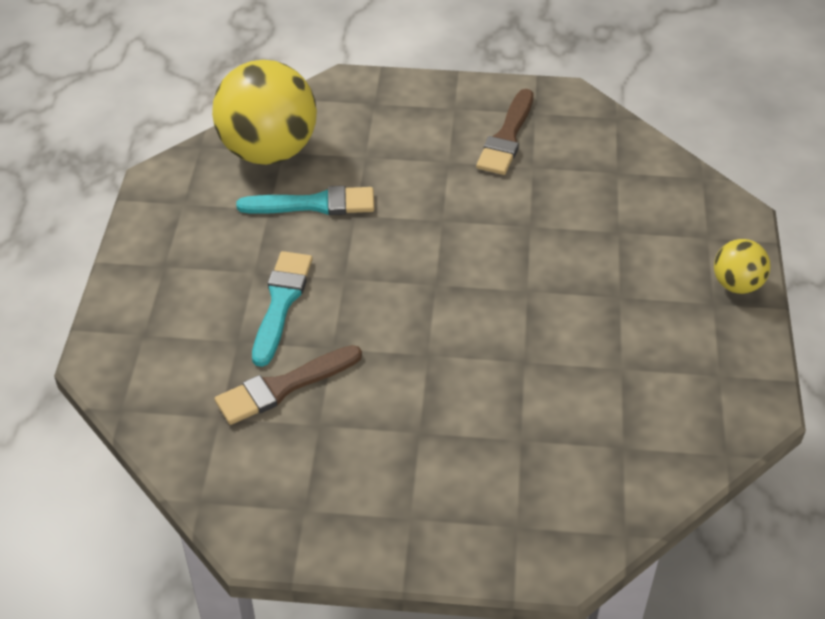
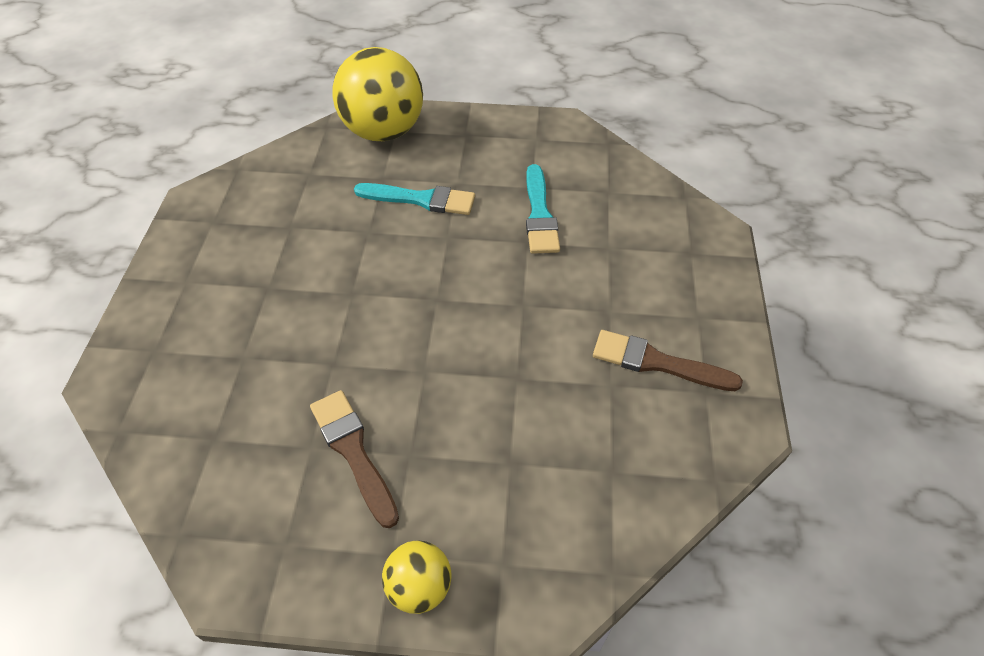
camera: 90 degrees right, 5 degrees up
(268, 151) = (606, 183): yellow ball -> yellow ball (383, 131)
(283, 387) = (331, 205): brown brush -> brown brush (353, 451)

